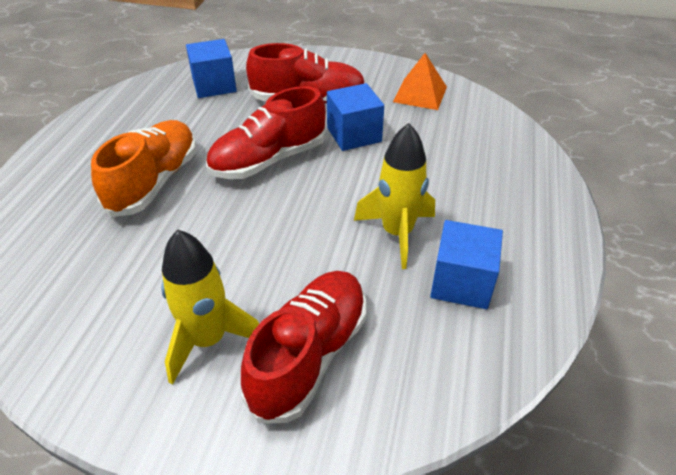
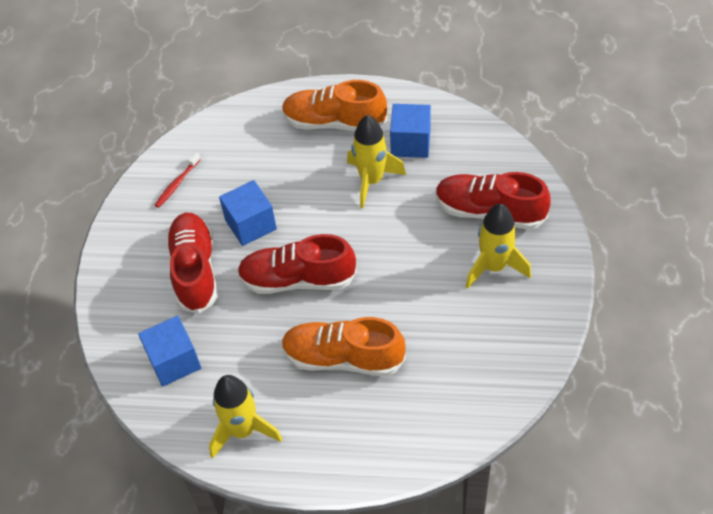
camera: 95 degrees left, 10 degrees up
(120, 116) = (243, 430): none -> yellow rocket
(269, 160) = (298, 279): red shoe -> red shoe turned 135 degrees clockwise
(420, 94) = (177, 184): orange pyramid -> red toothbrush
(504, 211) = (334, 122): none -> orange shoe

